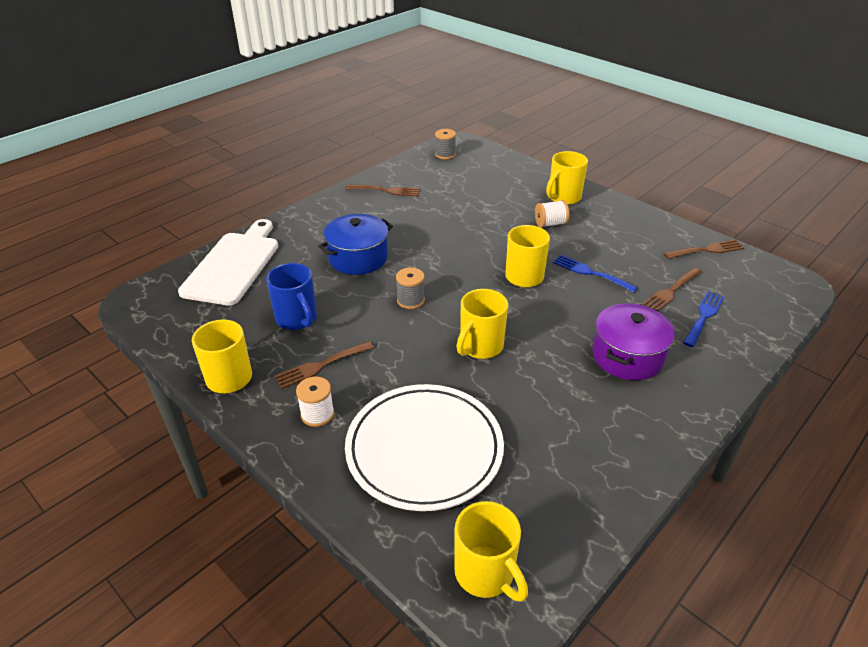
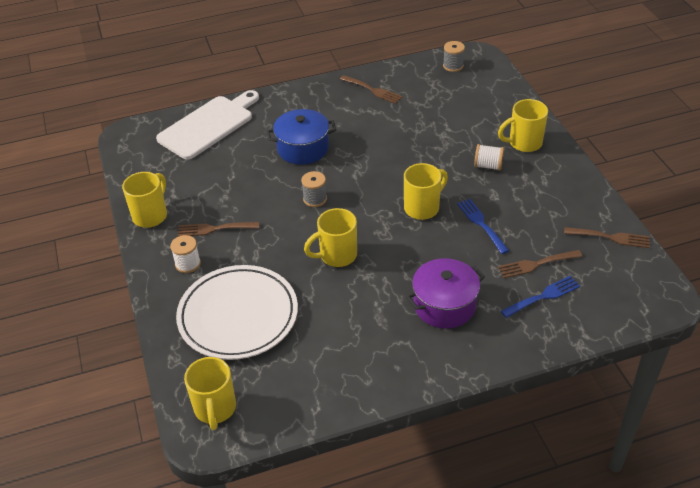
camera: 30 degrees right, 5 degrees up
(297, 319) = (223, 186): blue mug -> none

